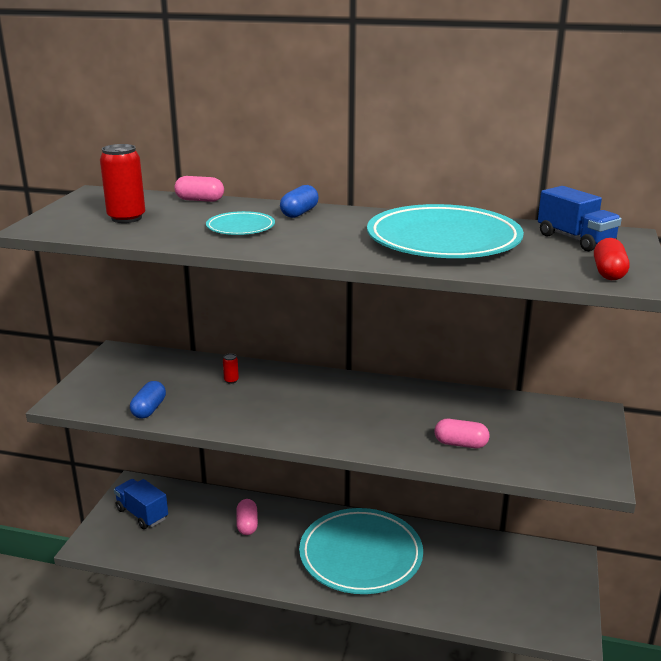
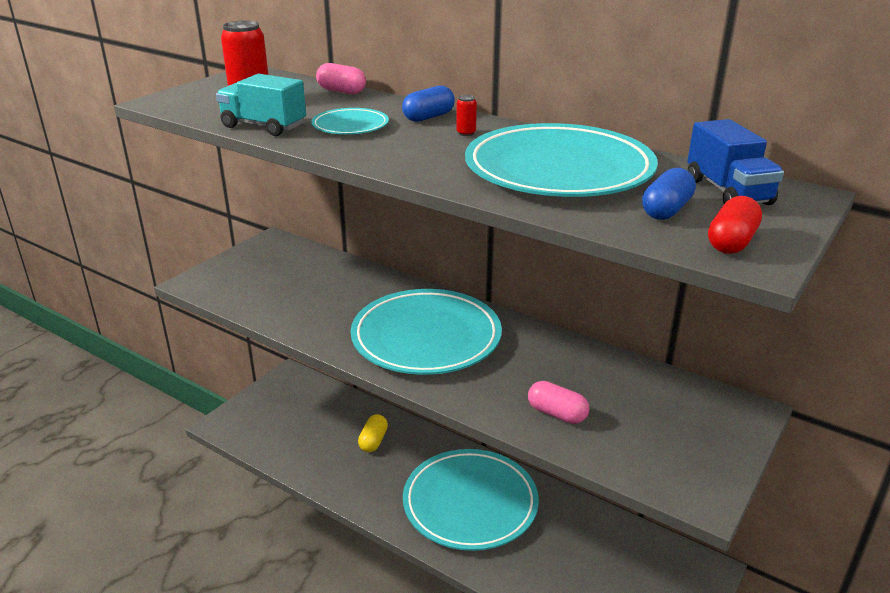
camera: 20 degrees right, 5 degrees up
(142, 514) = (282, 406): blue truck -> none
(149, 409) = (262, 306): blue capsule -> blue capsule (666, 210)
(163, 237) = (263, 126): none -> turquoise truck
(231, 380) = (360, 290): red can -> red can (466, 133)
(247, 525) = (373, 441): pink capsule -> yellow capsule
(317, 408) = (426, 337): none -> turquoise plate

